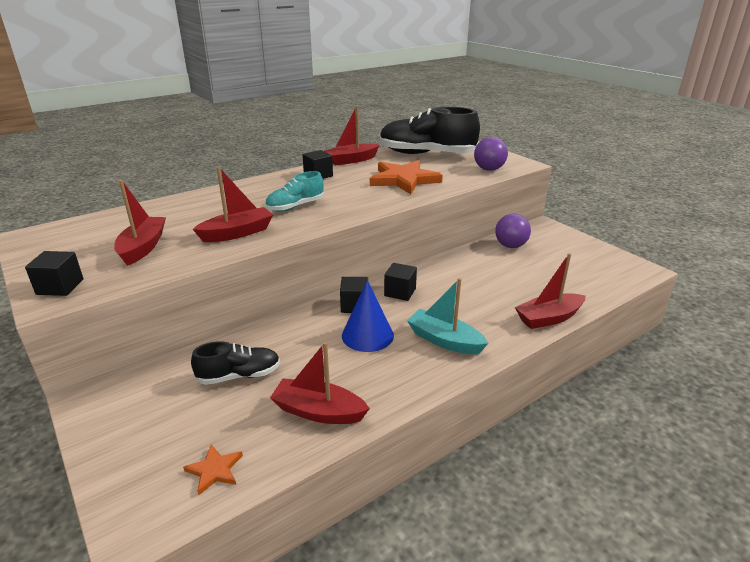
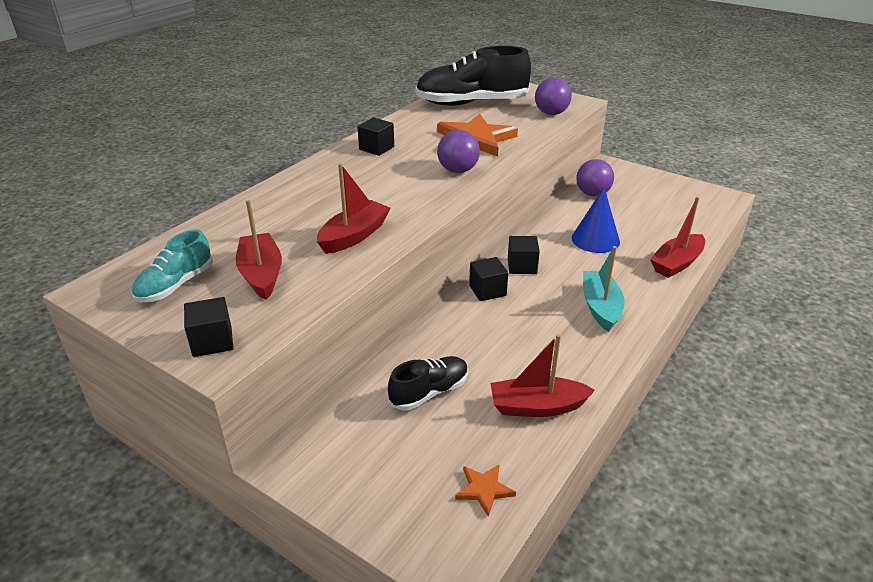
camera: 20 degrees left, 5 degrees up
(295, 206) = (388, 192): turquoise shoe -> turquoise shoe (176, 285)
(351, 160) = (396, 123): red boat -> none
(366, 200) = (458, 170): none -> purple ball
(367, 335) = (524, 319): blue cone -> blue cone (595, 239)
(444, 340) = (600, 307): turquoise boat -> turquoise boat turned 75 degrees clockwise

